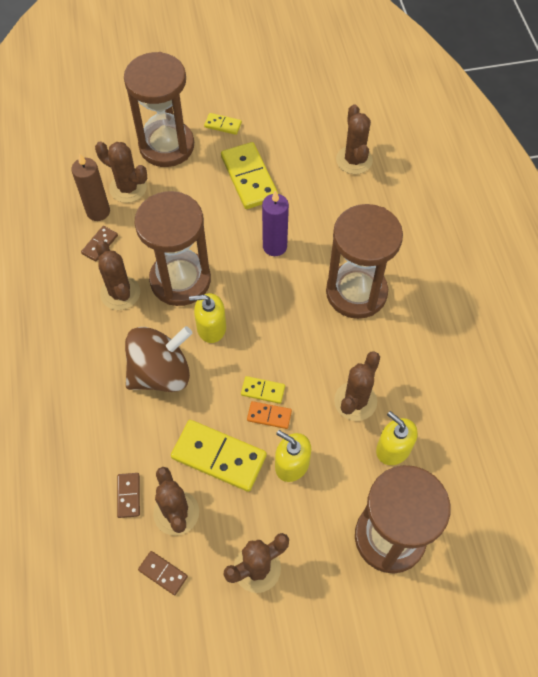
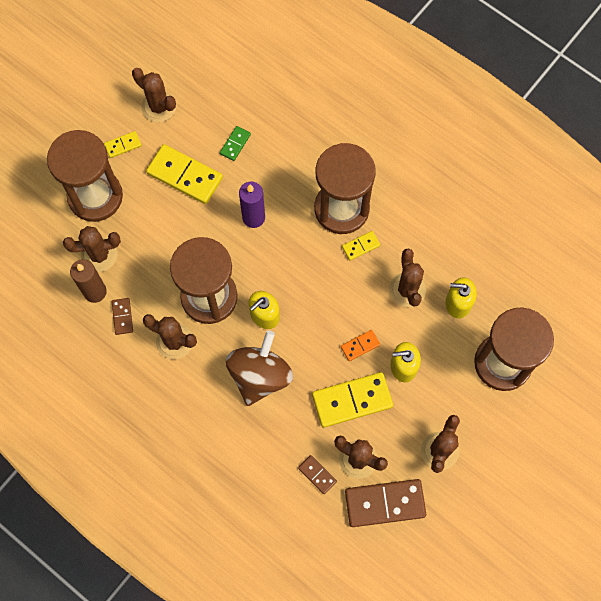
camera: 40 degrees left, 10 degrees up
(163, 573) = (385, 503): brown domino -> brown domino, size x2.03
(263, 391) = (340, 332): yellow domino -> yellow domino (361, 246)
(312, 182) = (235, 144): none -> green domino
(354, 160) = (250, 101): brown cactus -> brown cactus (159, 107)

